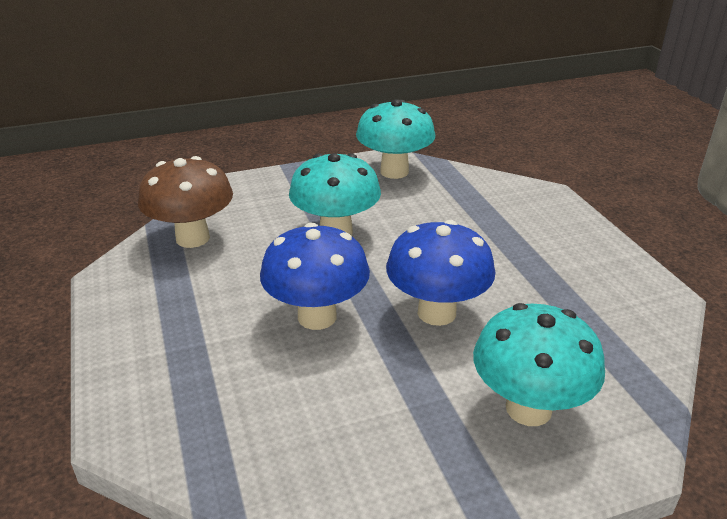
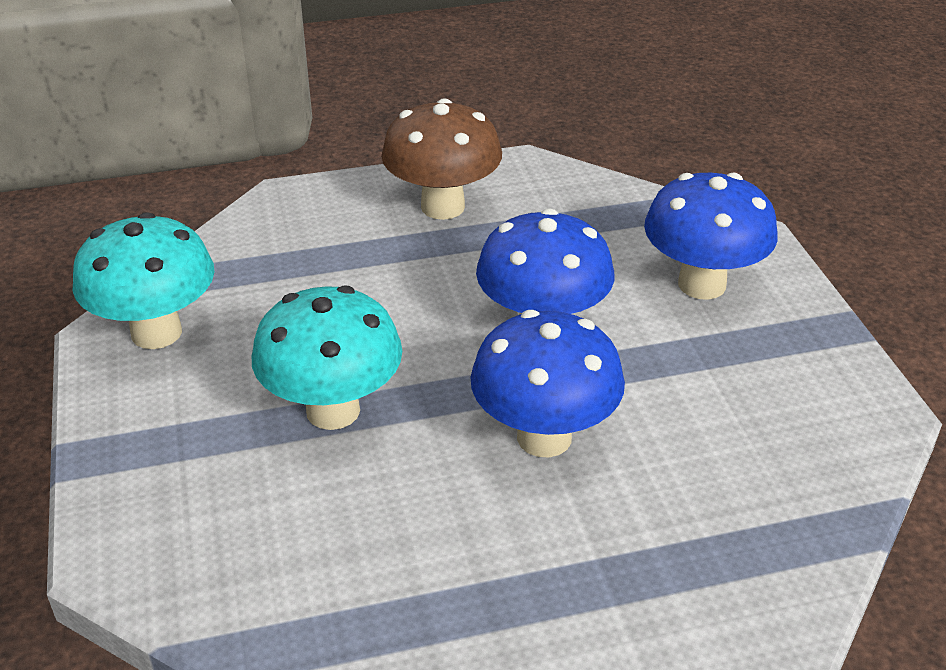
camera: 85 degrees left, 5 degrees up
(192, 238) = (303, 598): brown mushroom -> brown mushroom (442, 207)
(528, 408) = (701, 284): turquoise mushroom -> blue mushroom

